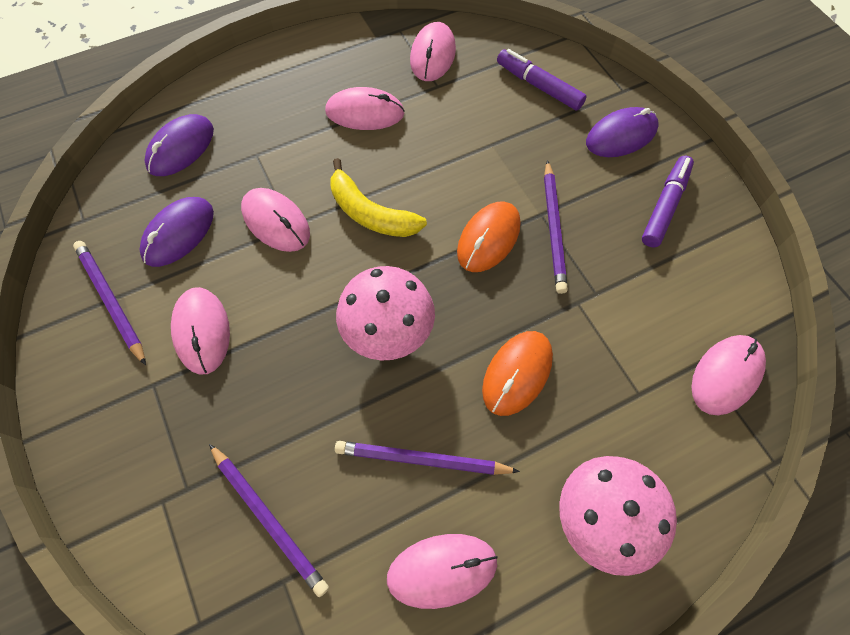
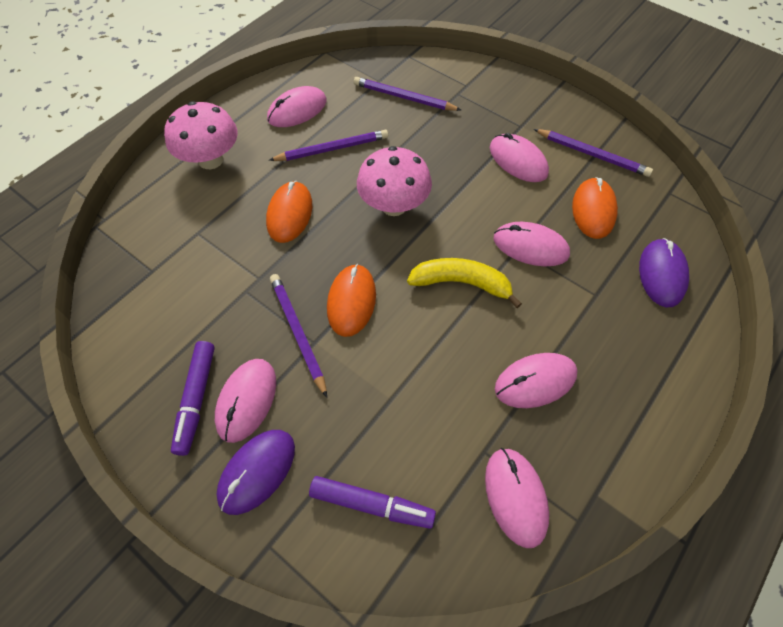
camera: 155 degrees right, 5 degrees down
(178, 233) = (593, 210): purple mouse -> orange mouse
(726, 375) = (131, 268): pink mouse -> pink mouse (246, 400)

